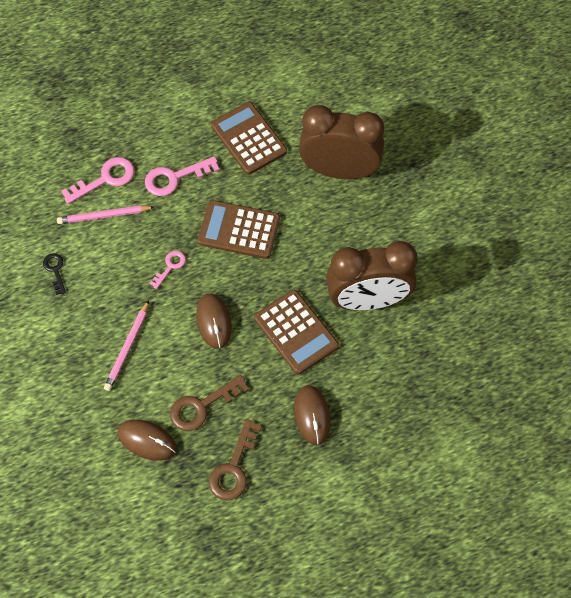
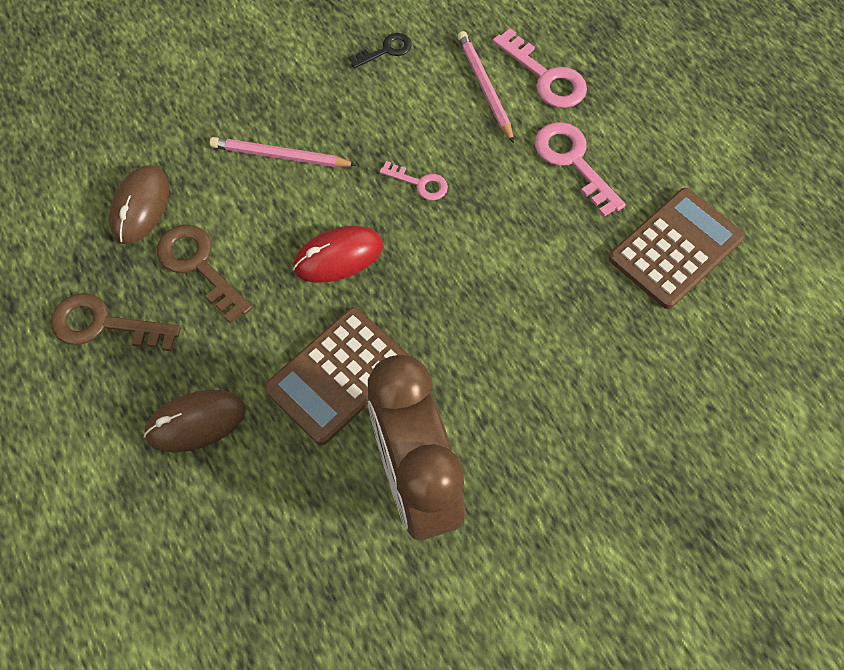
camera: 80 degrees right, 0 degrees up
(214, 322) = (338, 257): brown mouse -> red mouse
(239, 230) = (503, 263): brown calculator -> none
(339, 170) = (658, 397): brown clock -> none

